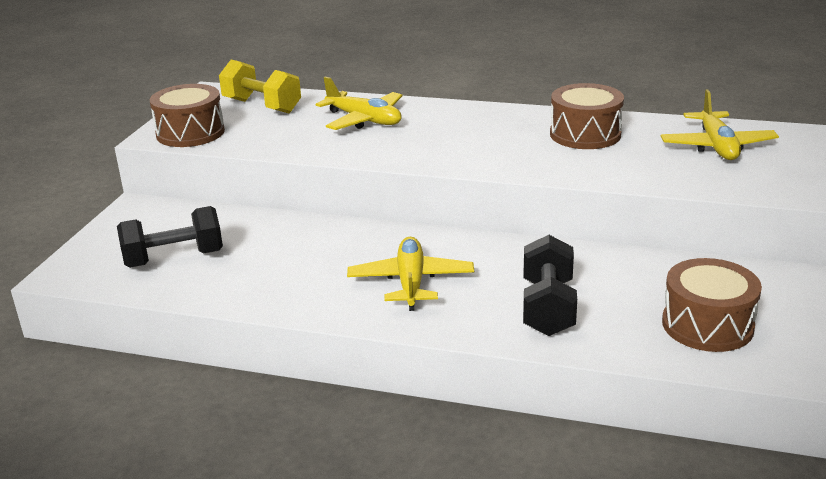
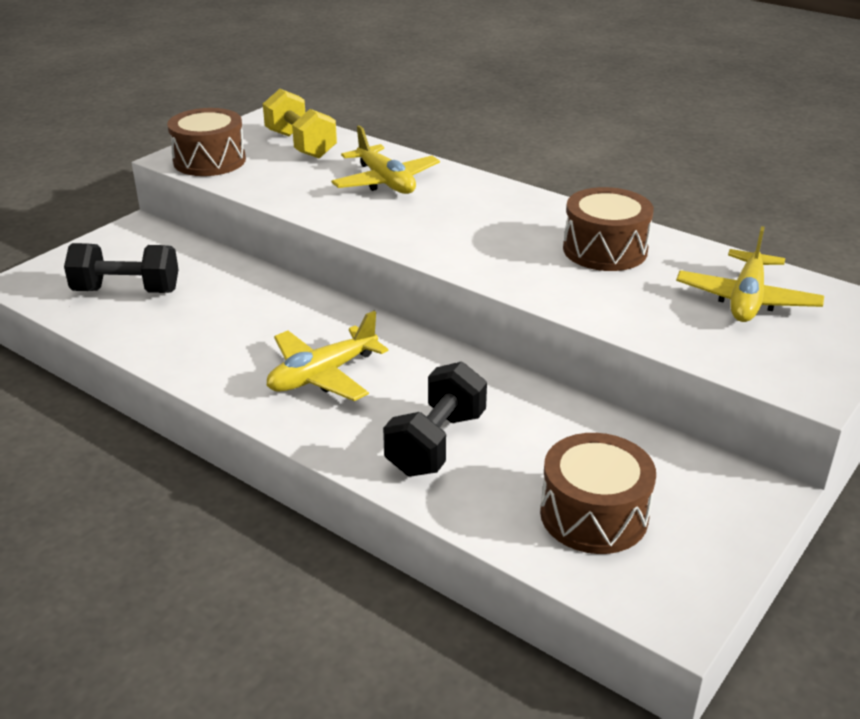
camera: 20 degrees right, 5 degrees up
(411, 282) = (322, 375): yellow plane -> yellow plane turned 150 degrees counterclockwise

